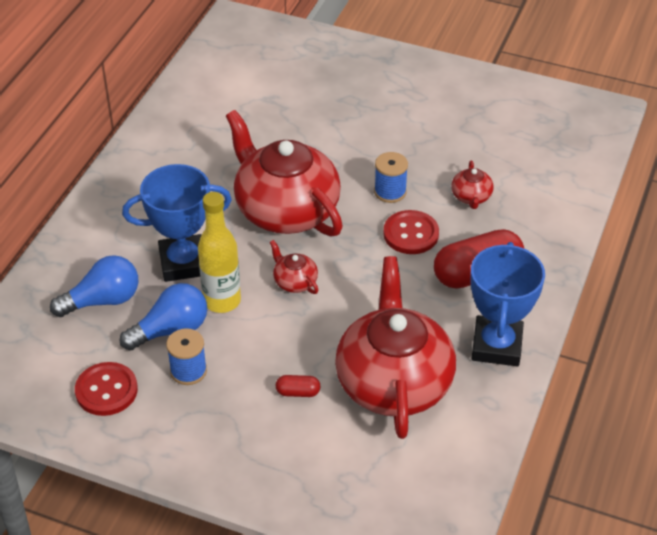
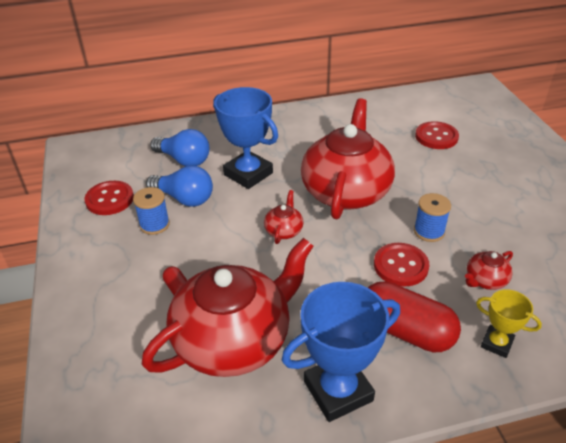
camera: 55 degrees right, 5 degrees down
(222, 301) = (231, 207): yellow bottle -> none
(275, 103) = (436, 137): none -> red button
(531, 233) = (496, 343): none -> yellow trophy

